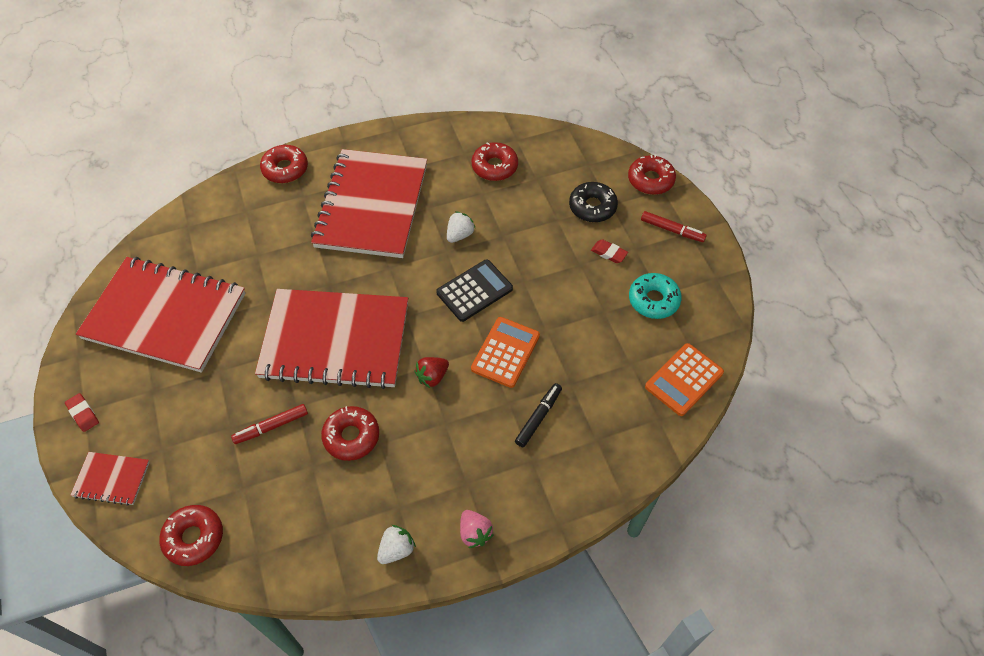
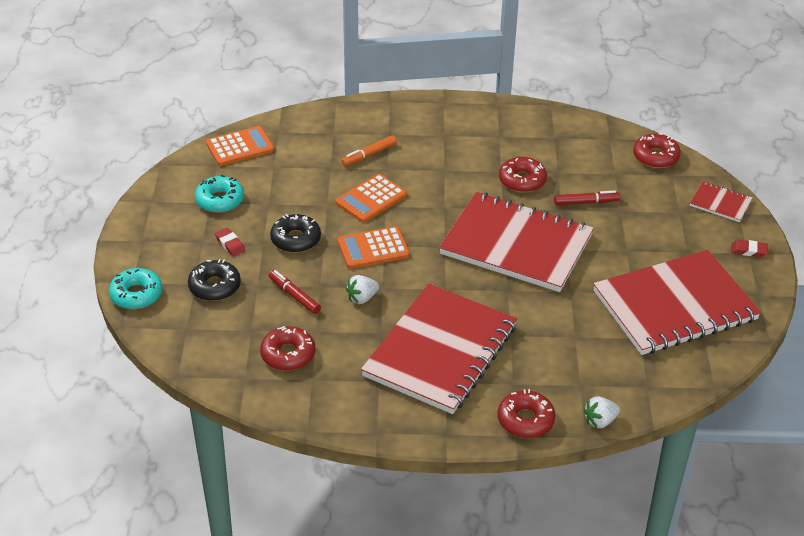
camera: 160 degrees left, 15 degrees down
(83, 414) = (748, 250): red eraser -> red eraser turned 60 degrees counterclockwise
(165, 316) = (674, 305): red notebook -> red notebook turned 60 degrees counterclockwise
(396, 549) = (509, 117): white strawberry -> white strawberry (600, 421)
(432, 377) = (441, 199): red strawberry -> none
(474, 291) = (373, 248): black calculator -> orange calculator
(475, 533) = (450, 111): pink strawberry -> none
(538, 417) = (369, 155): black marker -> orange marker
(552, 278) = (295, 239): none -> black donut
(650, 180) = (136, 295): red donut -> turquoise donut
(672, 230) = (156, 246): red marker -> red marker (294, 296)

